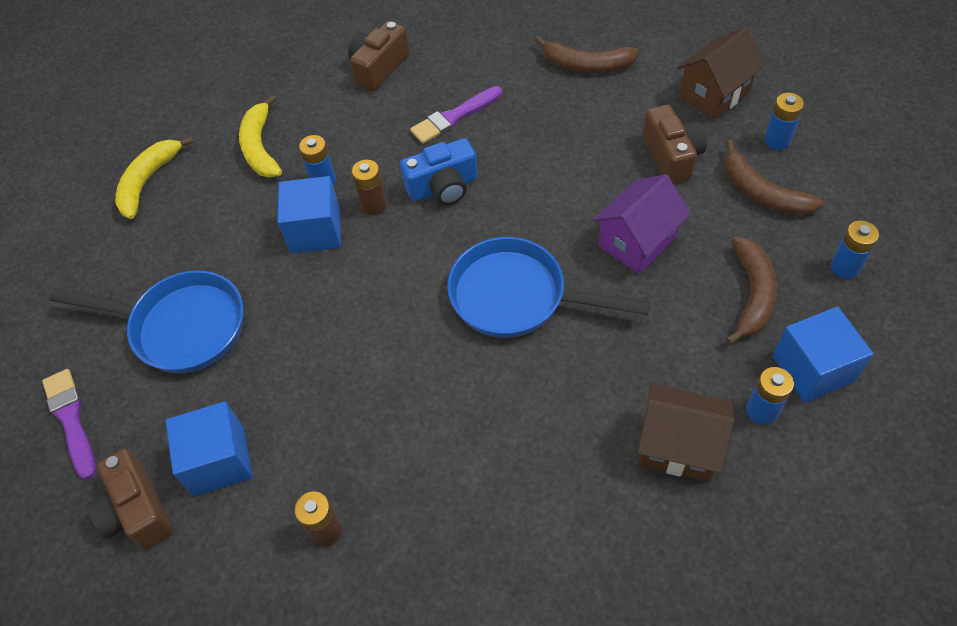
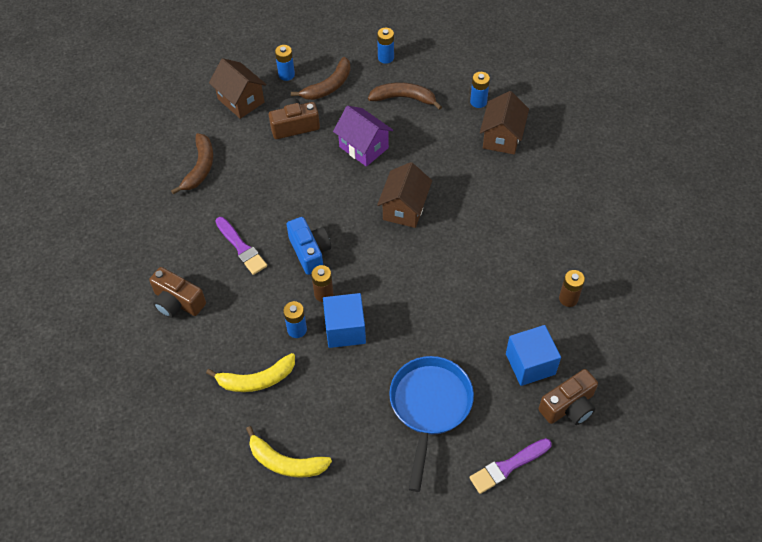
camera: 95 degrees left, 0 degrees up
(517, 297) = (404, 208): blue pan -> brown house
(813, 369) = (452, 79): blue cube -> none

